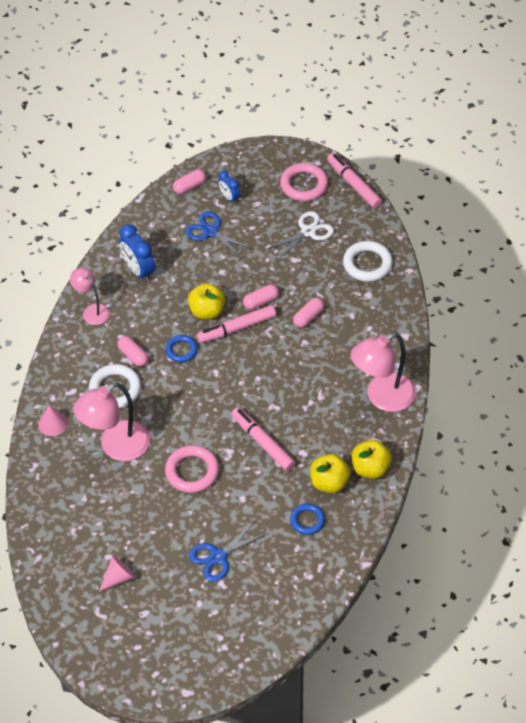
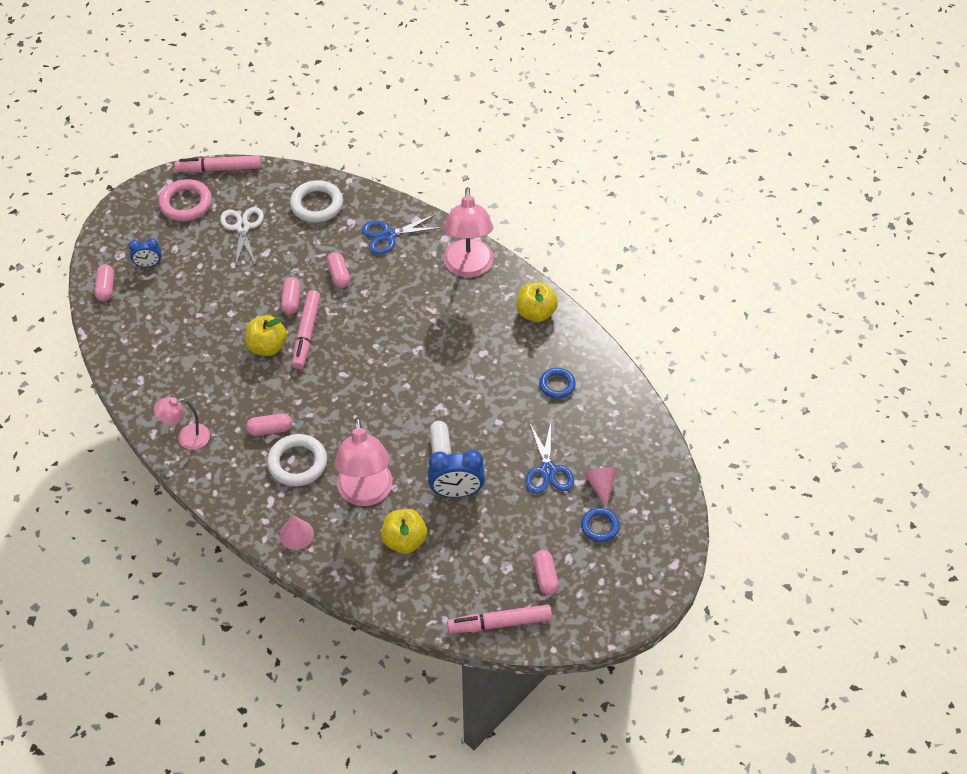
camera: 60 degrees left, 0 degrees up
(117, 605) = (545, 577): none -> pink capsule
(118, 577) = (515, 561): pink cone -> pink cone (600, 485)
(139, 270) = (171, 377): blue clock -> blue clock (456, 492)
(181, 350) = (295, 388): blue ring -> blue ring (600, 526)
(192, 471) = (440, 446): pink ring -> white capsule
(210, 232) = (176, 298): blue scissors -> blue scissors (388, 235)
(263, 443) = (450, 377): pink marker -> pink marker (500, 623)
(329, 482) = (529, 349): yellow apple -> yellow apple (404, 541)

